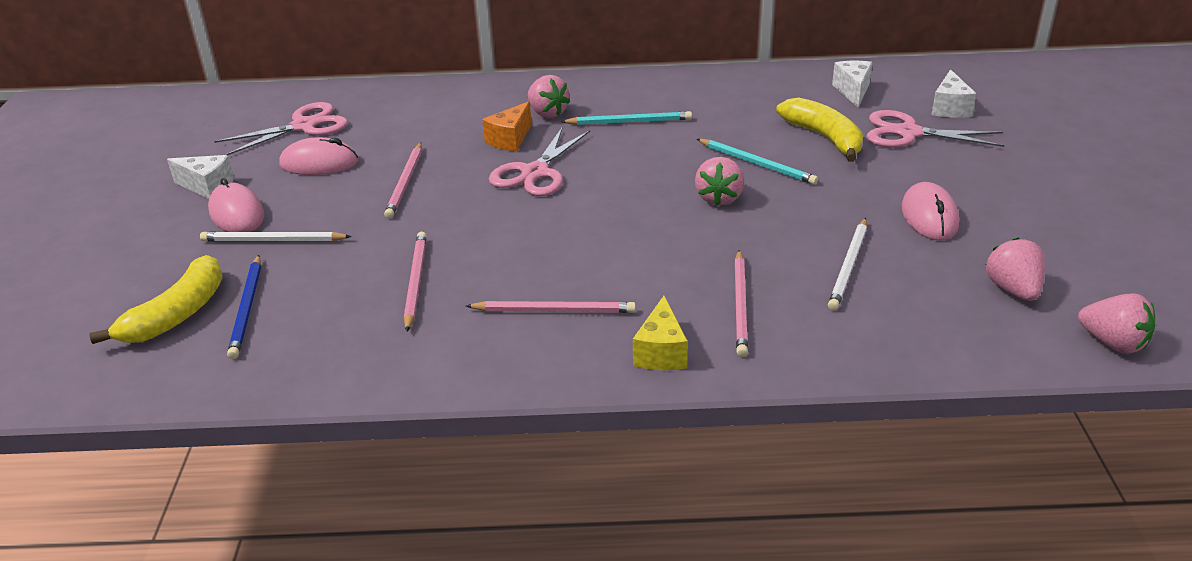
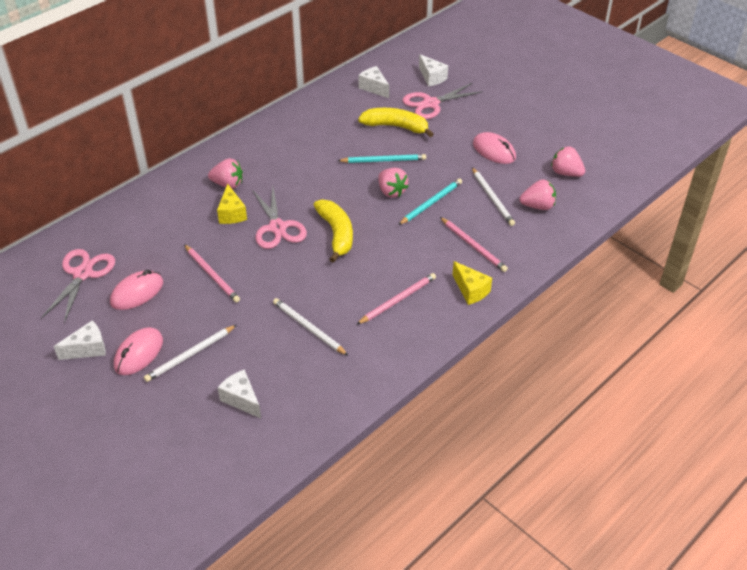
camera: 45 degrees left, 10 degrees up
(177, 314) = (207, 428): yellow banana -> yellow banana (336, 234)
(236, 214) = (139, 353): pink mouse -> pink mouse turned 75 degrees counterclockwise
(247, 309) = (241, 399): blue pencil -> white cheese
(415, 282) = (308, 328): pink pencil -> white pencil
(510, 139) = (232, 214): orange cheese -> yellow cheese
(629, 122) = (283, 167): turquoise pencil -> turquoise pencil (431, 203)
(1113, 343) = (624, 179): pink strawberry -> pink strawberry (538, 206)

